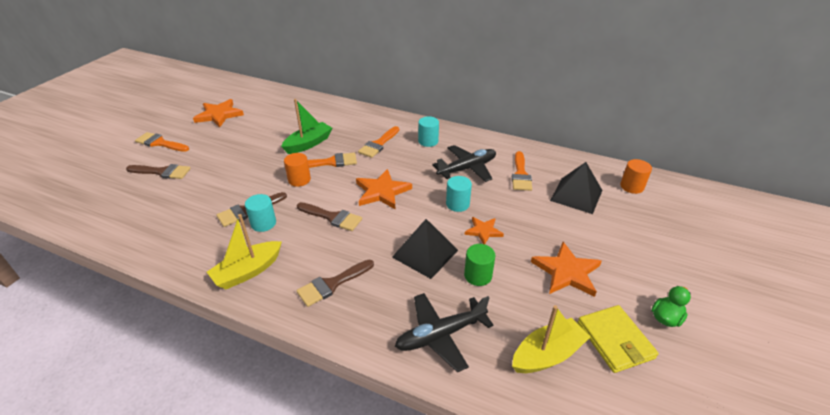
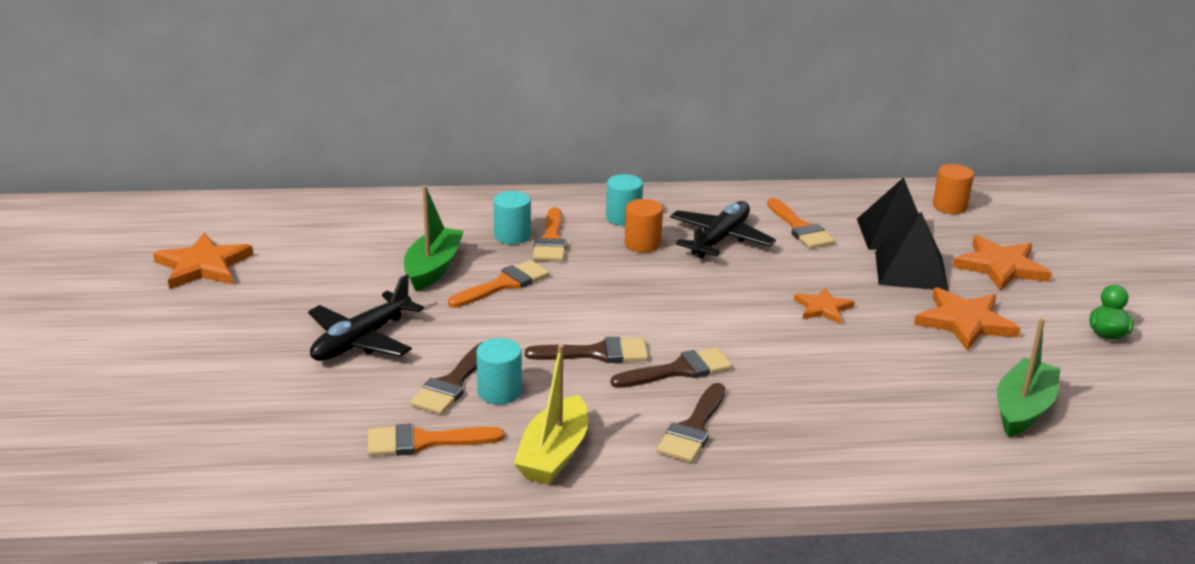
camera: 30 degrees left, 10 degrees down
(160, 143) = (146, 337): orange brush -> orange brush (424, 441)
(162, 172) = (218, 376): brown brush -> brown brush (679, 370)
(299, 180) = (482, 321): orange cylinder -> orange cylinder (642, 244)
(382, 192) = (631, 301): orange star -> orange star (1000, 267)
(425, 253) = (776, 356): black pyramid -> black pyramid (911, 270)
(440, 335) = (890, 433): black plane -> black plane (361, 340)
(457, 204) = (755, 287): turquoise cylinder -> turquoise cylinder (512, 236)
(478, 275) = (868, 358): green cylinder -> none
(547, 354) = (1023, 409): yellow boat -> green boat
(615, 340) = (1077, 372): yellow wallet -> none

